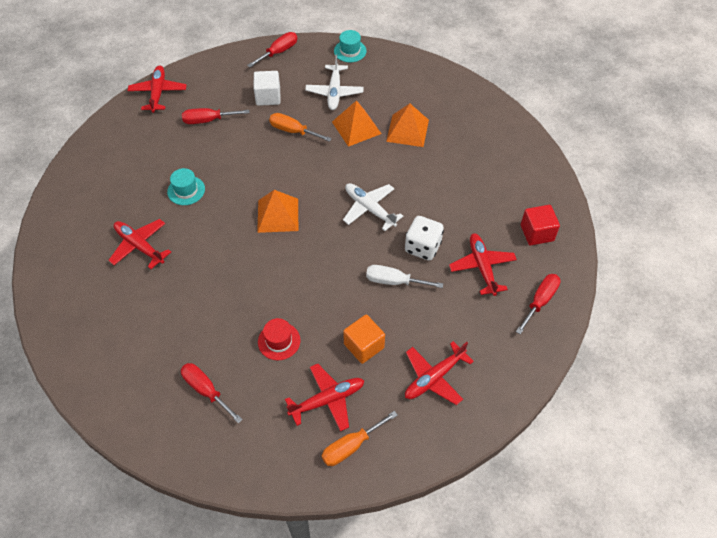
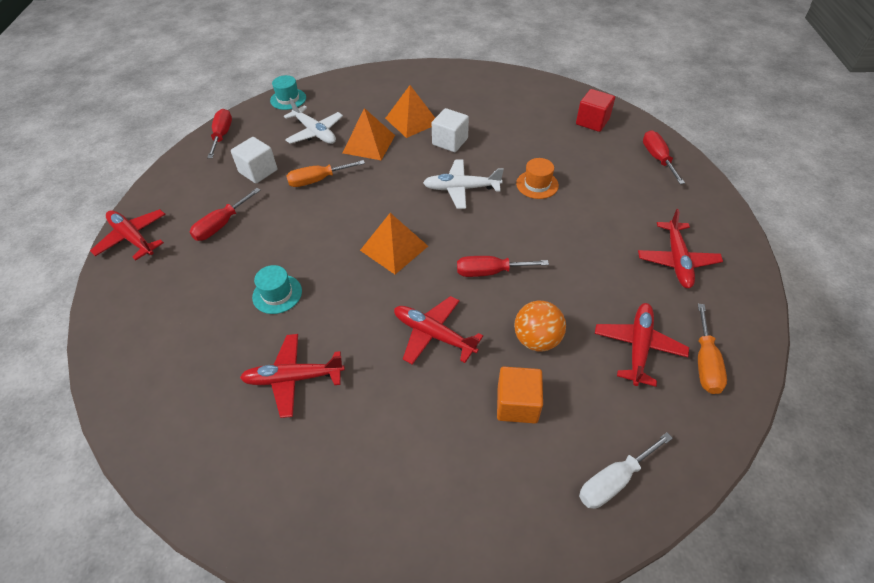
camera: 45 degrees left, 5 degrees down
(206, 390) = (538, 440): red screwdriver -> red screwdriver (489, 272)
(279, 341) = (536, 339): red hat -> orange ball
(364, 346) = (601, 283): orange cube -> orange cube (517, 404)
(394, 281) = (553, 222): white screwdriver -> white screwdriver (613, 480)
(410, 167) = (450, 141): none -> white cube
(422, 247) = (537, 184): white dice -> orange hat
(482, 267) = (593, 166): red plane -> red plane (433, 334)

